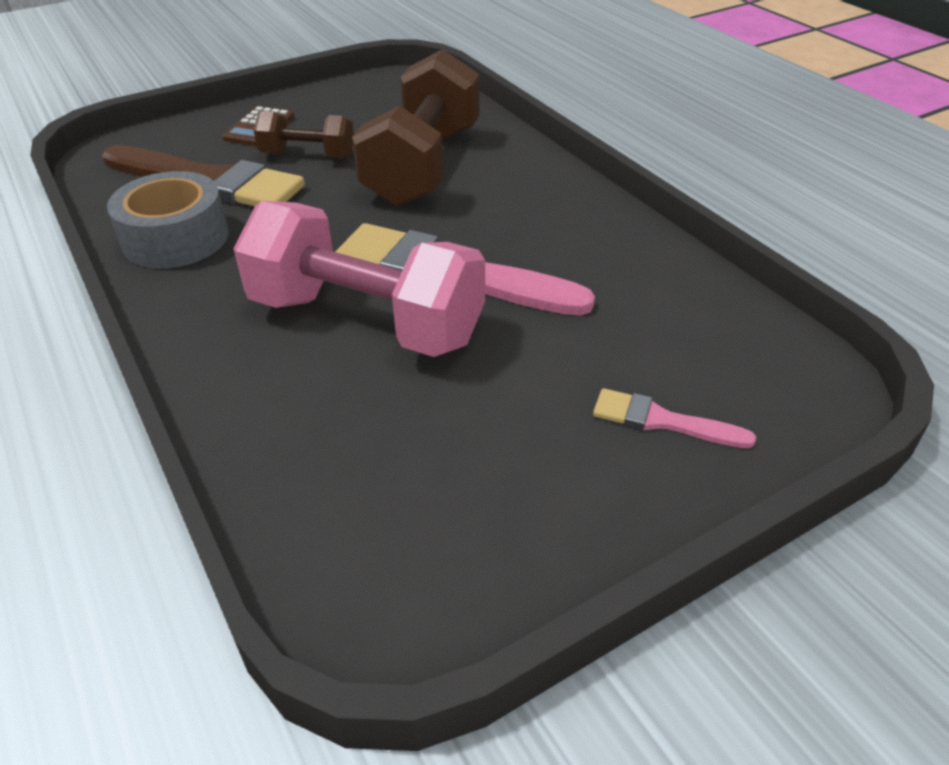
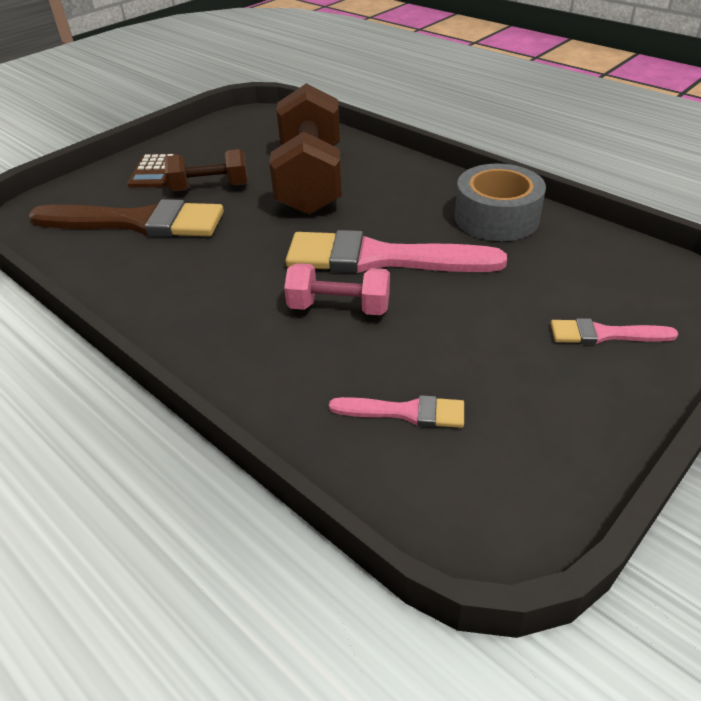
camera: 15 degrees left, 0 degrees up
(176, 238) = (136, 274): grey tape -> grey tape (496, 217)
(366, 320) = (339, 308): pink dumbbell -> pink dumbbell, size x0.52
(367, 457) = (405, 412): none -> pink brush

